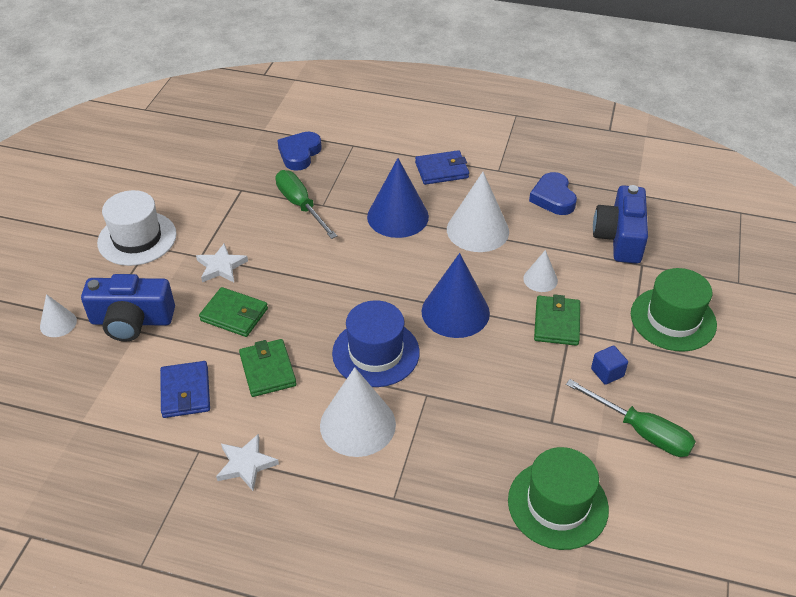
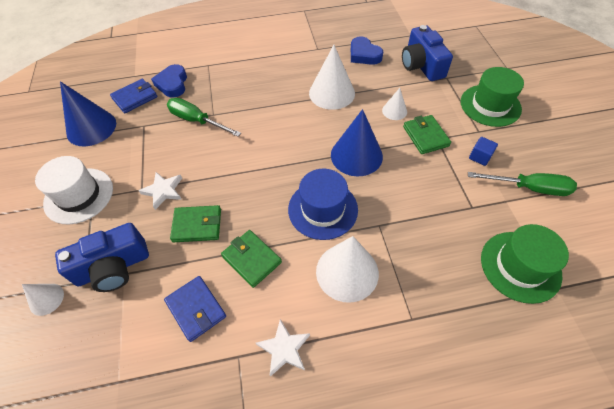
camera: 25 degrees left, 10 degrees up
(397, 216) = (272, 103): blue cone -> blue cone (91, 128)
(441, 170) = (280, 61): blue wallet -> blue wallet (135, 98)

